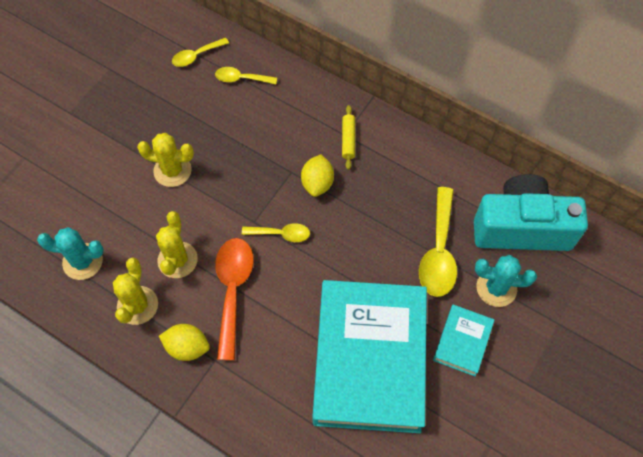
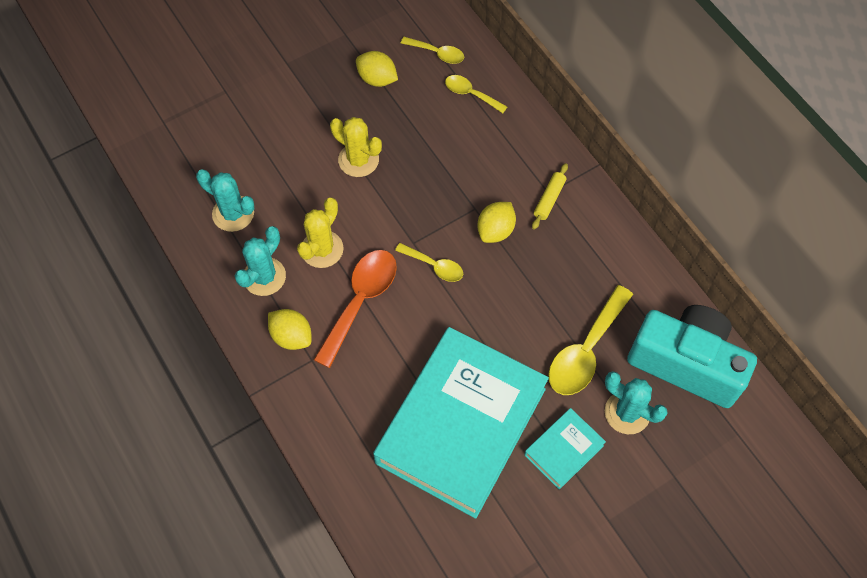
camera: 25 degrees right, 0 degrees up
(137, 305) = (264, 277): yellow cactus -> turquoise cactus
(155, 96) = (377, 79): none -> yellow lemon
(196, 56) = (437, 53): yellow spoon -> yellow spoon turned 150 degrees counterclockwise

